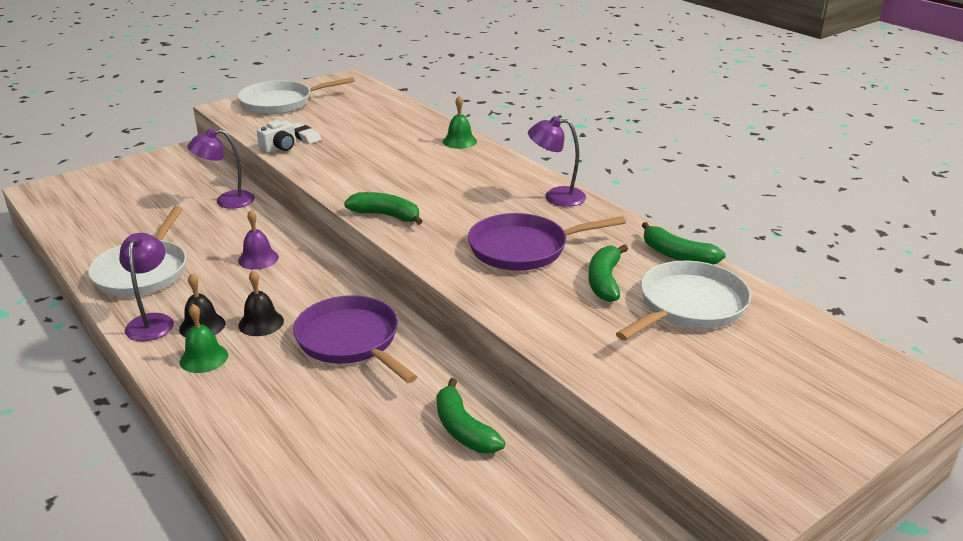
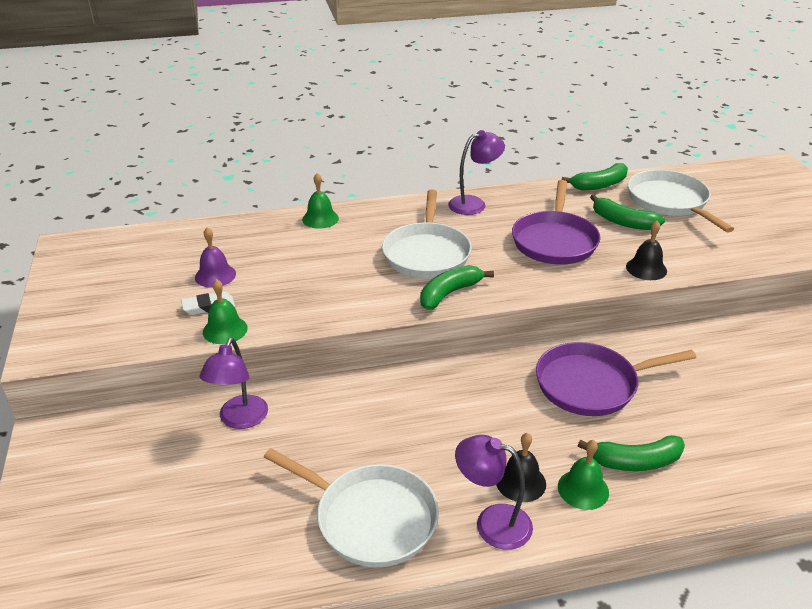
camera: 65 degrees left, 5 degrees up
(258, 259) = (402, 417): purple bell -> purple bell (215, 275)
(261, 323) = (534, 437): black bell -> black bell (646, 268)
(279, 148) = (225, 330): white camera -> green bell
(280, 103) = (84, 306): white pan -> white pan (427, 254)
(463, 429) = (736, 354): green banana -> green banana (635, 462)
(556, 197) = (474, 203): purple lamp -> purple lamp turned 150 degrees counterclockwise

